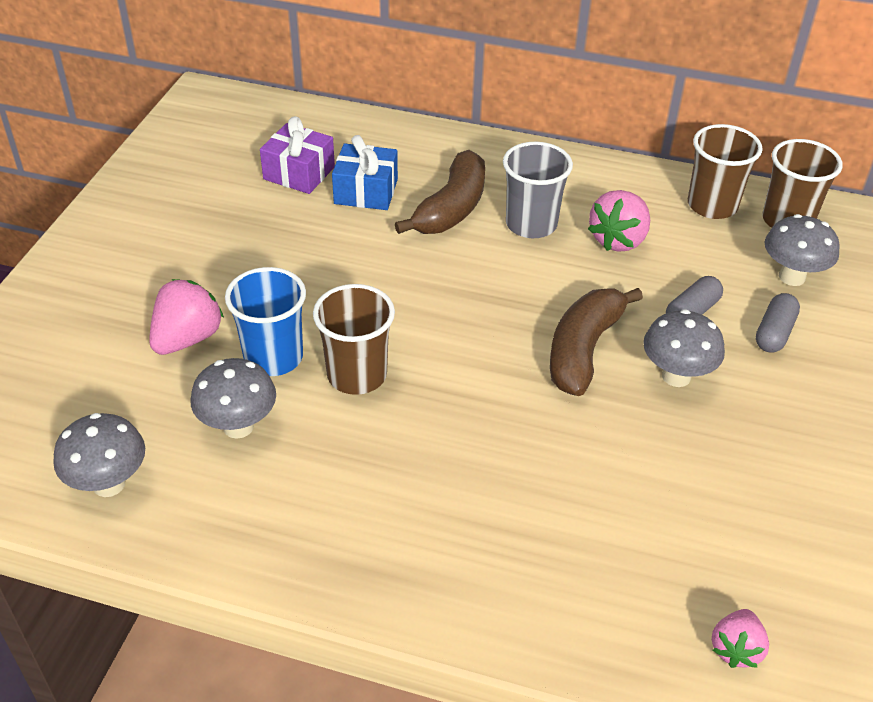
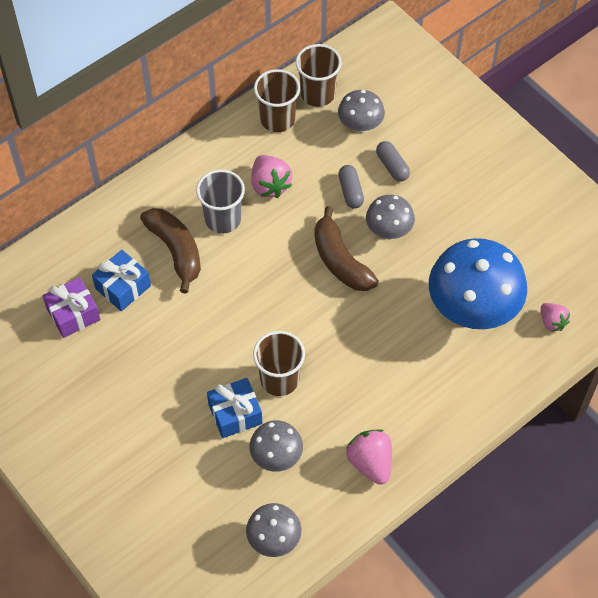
camera: 55 degrees left, 15 degrees up
(187, 339) = (186, 451): pink strawberry -> pink strawberry (370, 463)
(273, 357) = (235, 414): blue cup -> blue gift
(650, 531) = (472, 311): none -> blue mushroom

